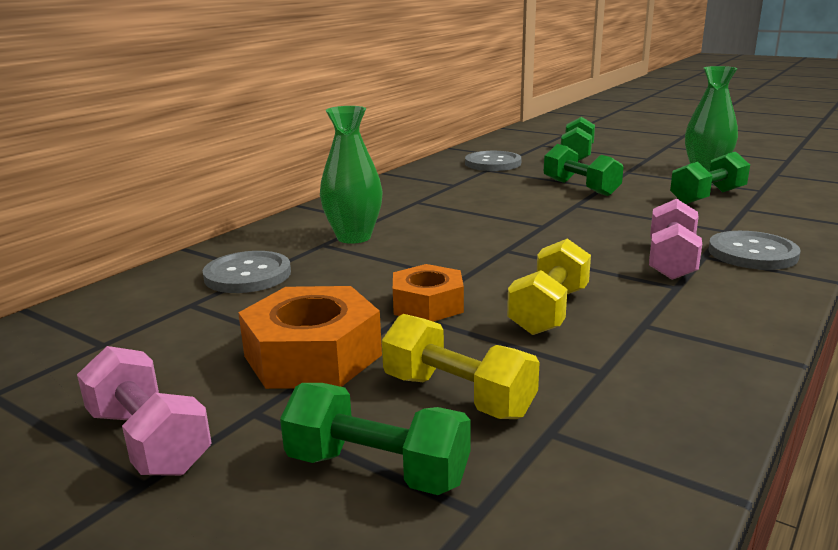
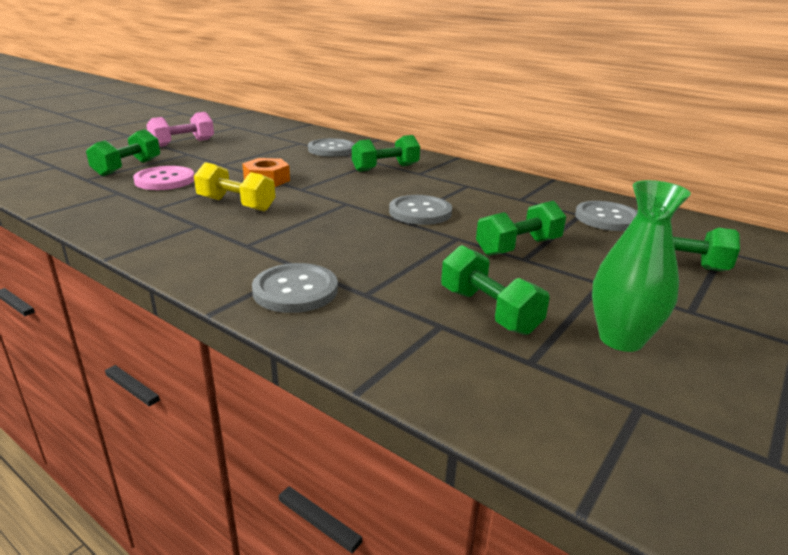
camera: 90 degrees right, 5 degrees up
(312, 355) = (227, 160): orange nut -> none
(354, 237) = (385, 168): green vase -> green dumbbell
(458, 396) = (165, 180): yellow dumbbell -> pink button
(516, 217) = (420, 212): none -> grey button
(671, 261) = (295, 252): pink dumbbell -> none

